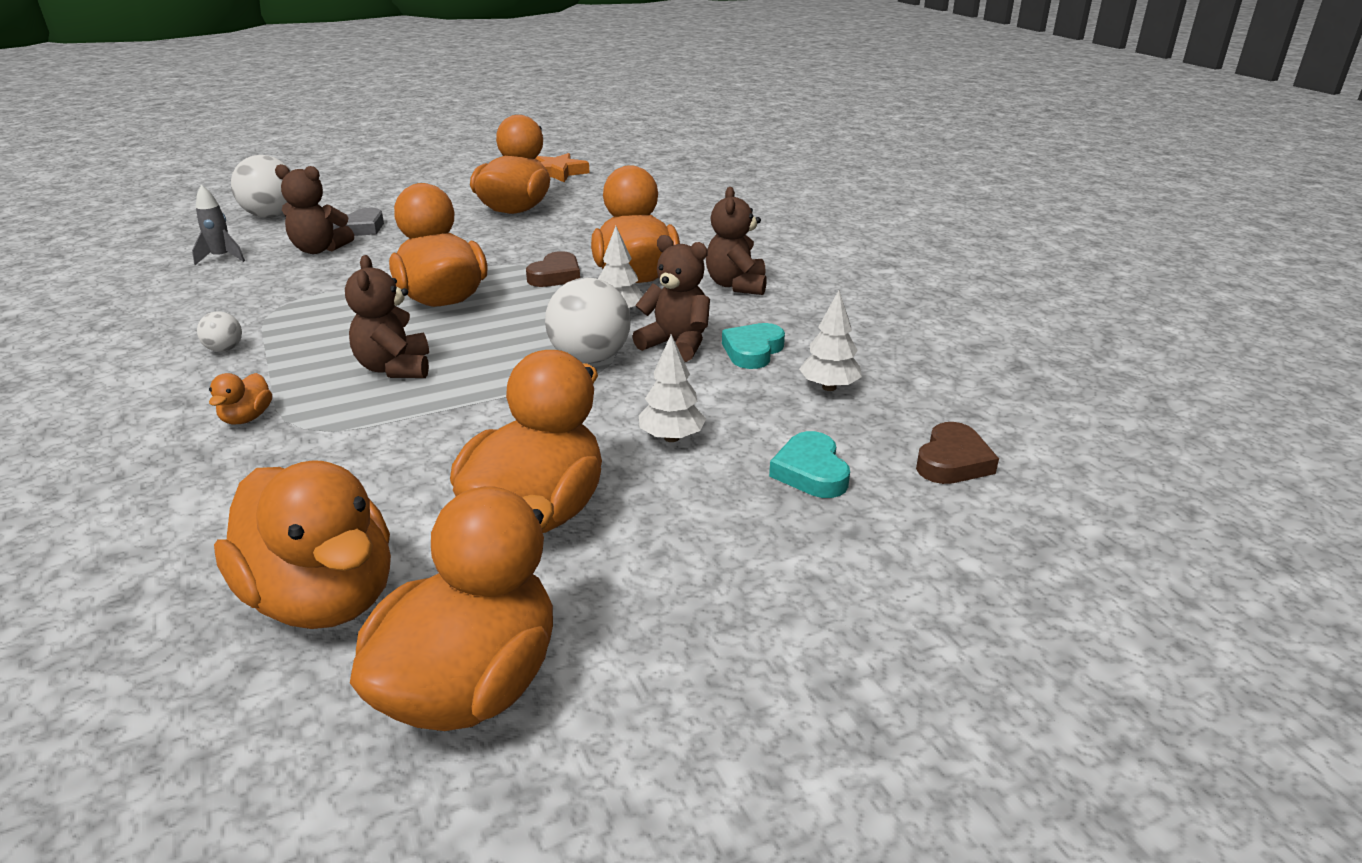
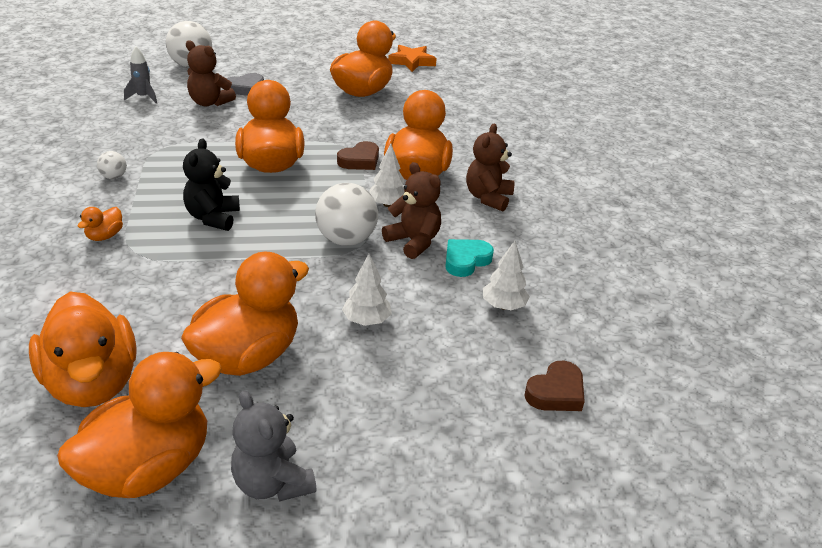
camera: 15 degrees right, 5 degrees up
(395, 368) = (213, 217): brown teddy bear -> black teddy bear
(664, 654) = (272, 483): none -> grey teddy bear
(811, 472) = (447, 373): turquoise heart -> none

